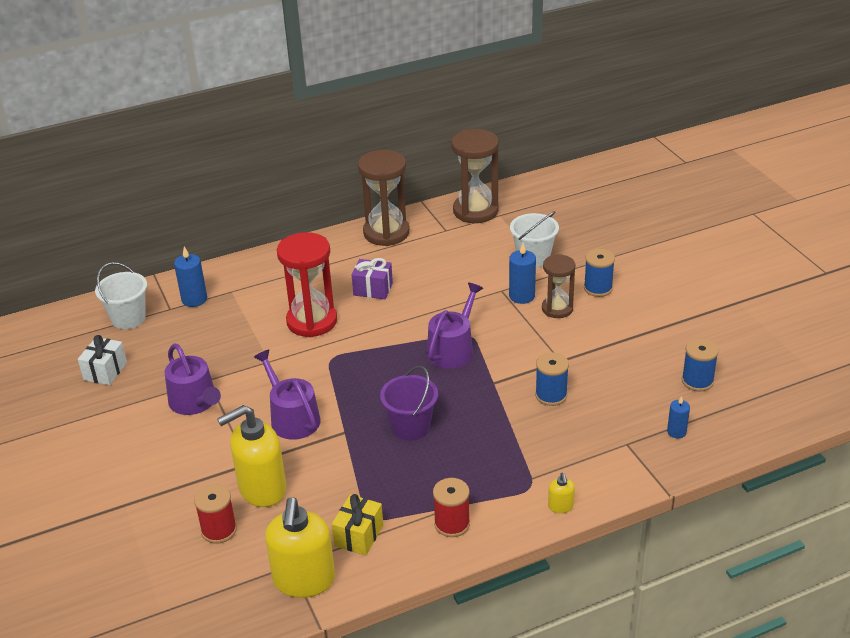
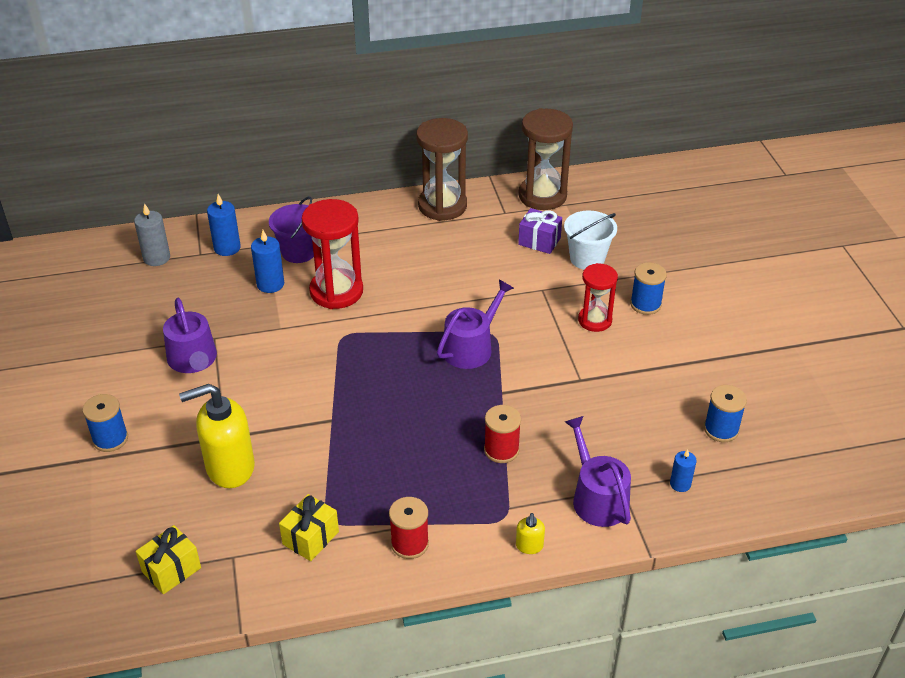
camera: 10 degrees right, 5 degrees up
(105, 371) = (117, 311): white gift -> none
(128, 318) = (156, 258): white bucket -> grey candle
(219, 530) = (173, 504): red spool -> red spool (501, 450)
(236, 587) = (171, 570): none -> yellow gift
(292, 418) = (283, 395): purple watering can -> purple watering can (597, 498)
(304, 580) = (240, 576): yellow soap dispenser -> none
(373, 289) = (409, 266): purple gift -> purple gift (539, 241)
(411, 427) = (401, 427): purple bucket -> purple bucket (298, 252)
(522, 296) = (561, 300): blue candle -> blue candle (270, 284)
(551, 395) = (558, 417): blue spool -> blue spool (110, 439)
(557, 309) = (595, 320): brown hourglass -> red hourglass

